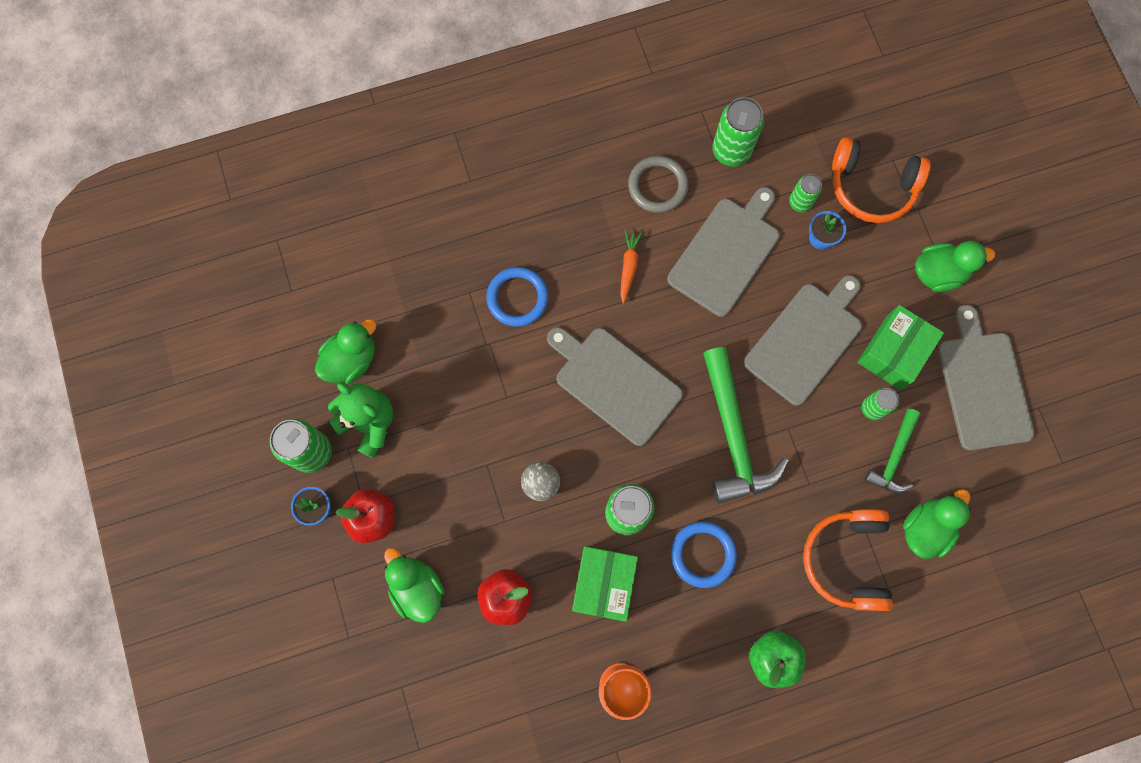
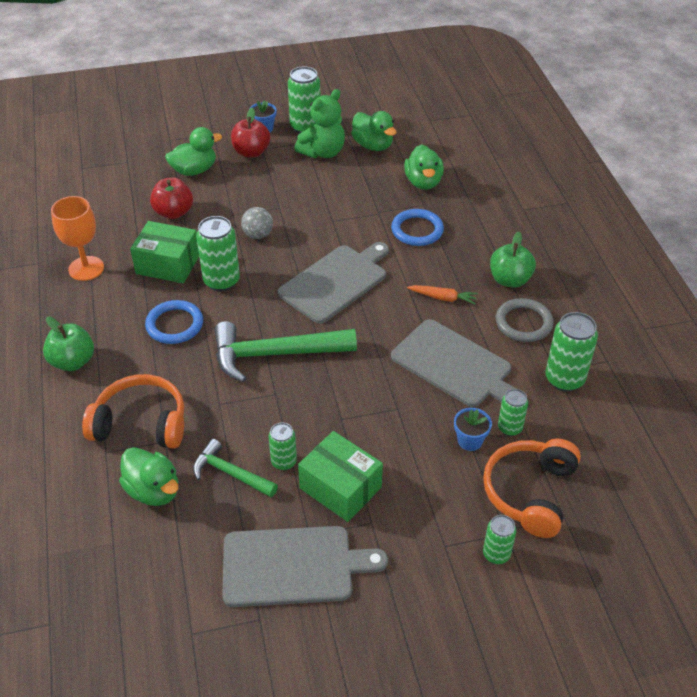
camera: 95 degrees right, 30 degrees down
(593, 198) = (510, 280): none -> green apple
(806, 340) = (361, 416): grey cutting board -> none
(939, 273) = (427, 542): green duck -> green duck (423, 182)
(940, 216) = (496, 554): none -> green can

